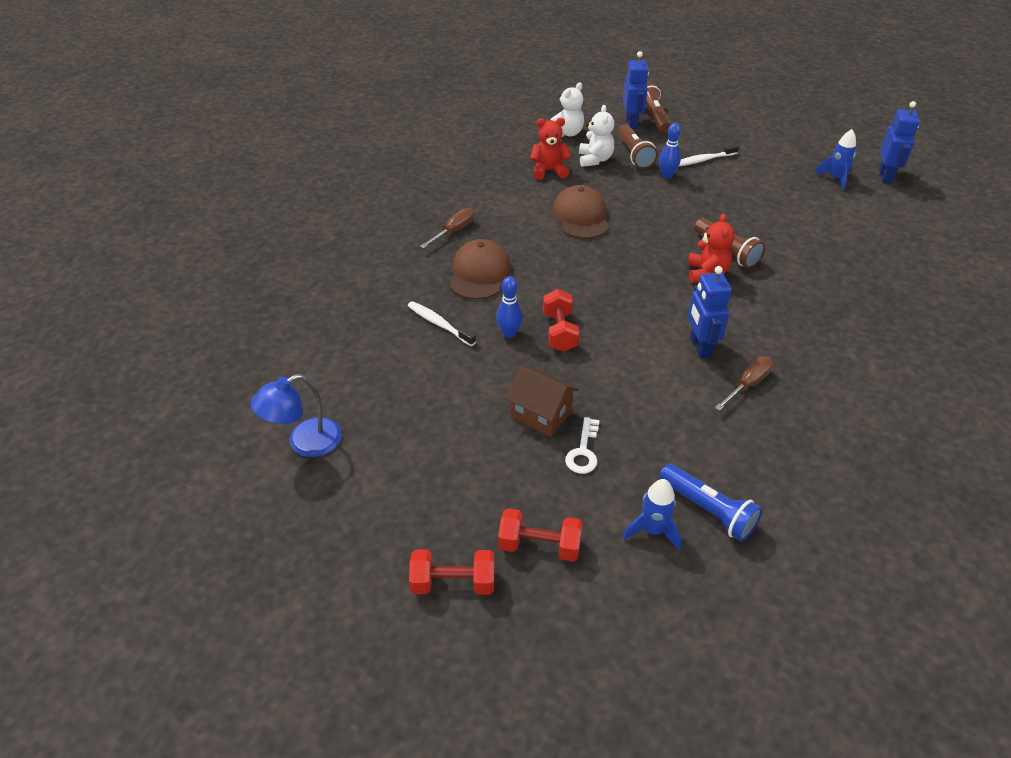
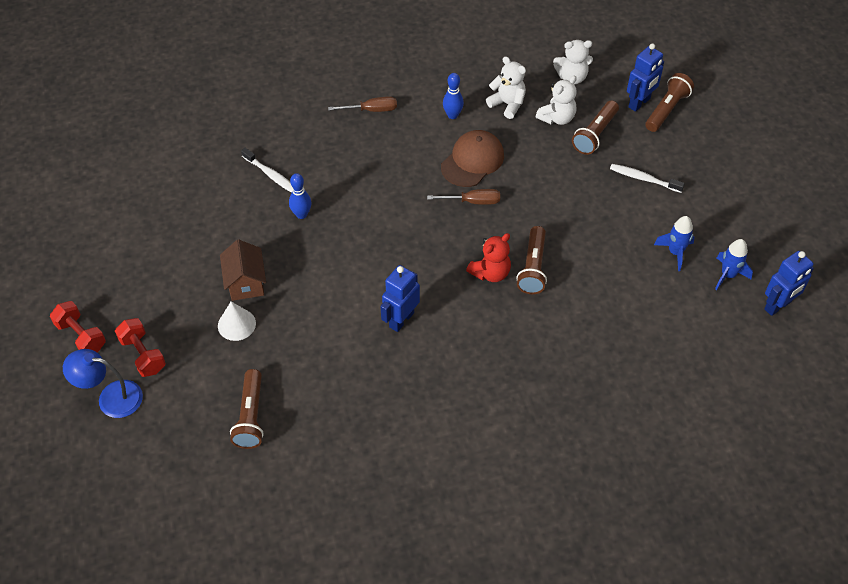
camera: 45 degrees right, 10 degrees up
(305, 443) = (110, 196): blue lamp -> blue lamp (111, 397)
(439, 324) = (271, 175): white toothbrush -> white toothbrush turned 135 degrees clockwise
(479, 273) = (343, 156): brown cap -> none
(549, 171) = (507, 104): red teddy bear -> white teddy bear
(559, 332) = (332, 238): red dumbbell -> none
(583, 451) = (236, 324): white key -> white cone
(652, 530) = (207, 399): blue rocket -> blue rocket (675, 252)
(667, 175) = (591, 172): blue bowling pin -> blue bowling pin (452, 115)
(708, 510) = (251, 416): blue flashlight -> brown flashlight
(747, 384) = (391, 368): brown screwdriver -> brown screwdriver (473, 201)

